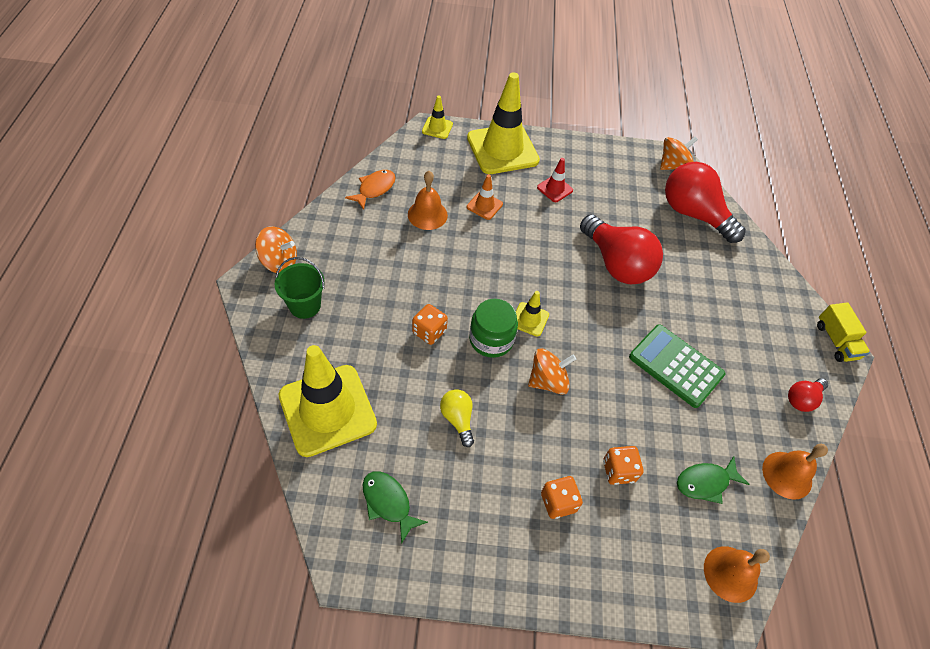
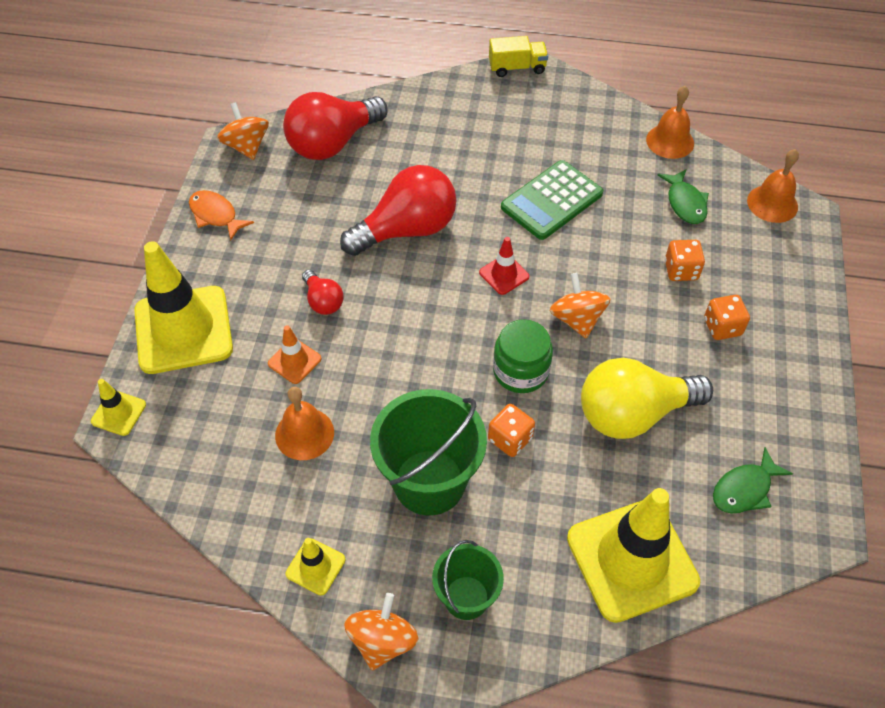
camera: 80 degrees left, 0 degrees up
(374, 189) = (243, 505): orange fish -> orange fish (216, 215)
(392, 283) = (429, 482): none -> green bucket
(458, 419) = (633, 413): yellow light bulb -> yellow light bulb, size x2.04
(529, 319) = (490, 328): yellow traffic cone -> yellow traffic cone (315, 566)
(555, 189) = (272, 276): red traffic cone -> red traffic cone (504, 274)
(802, 399) = (587, 110): red light bulb -> red light bulb (323, 301)

